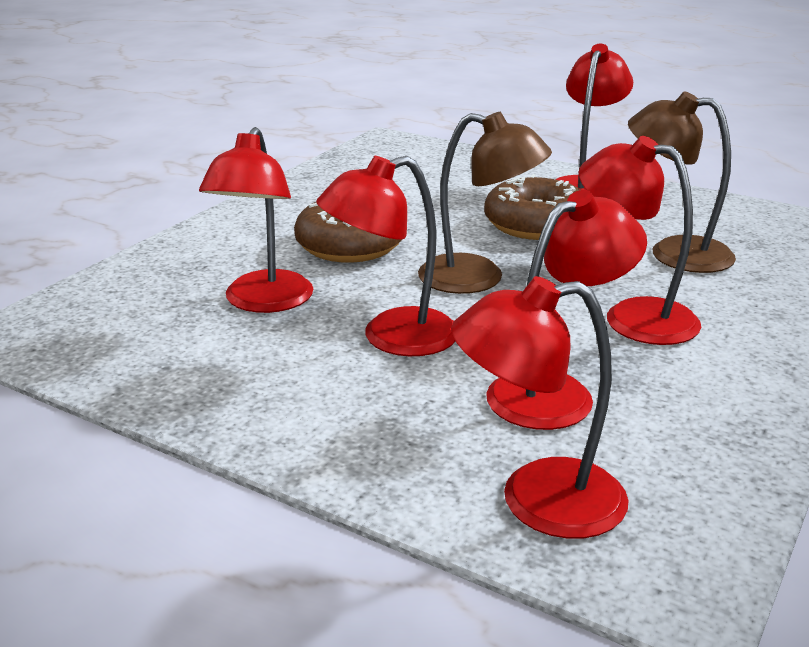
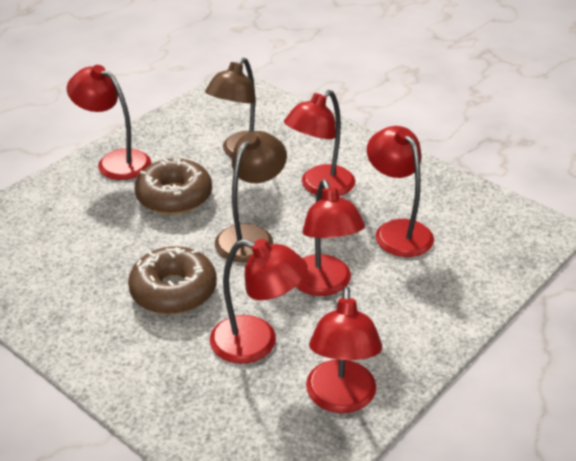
camera: 80 degrees left, 10 degrees up
(537, 501) = (491, 255): red lamp -> red lamp (341, 399)

